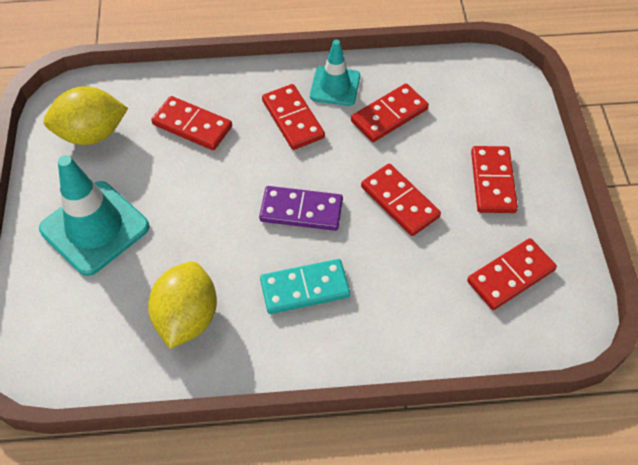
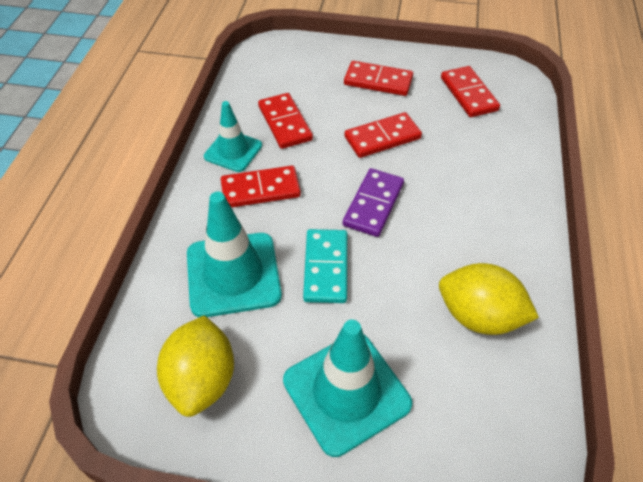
camera: 75 degrees left, 5 degrees down
(192, 126) = (233, 274): red domino -> turquoise traffic cone
(305, 288) = (460, 218): turquoise domino -> turquoise domino (326, 268)

